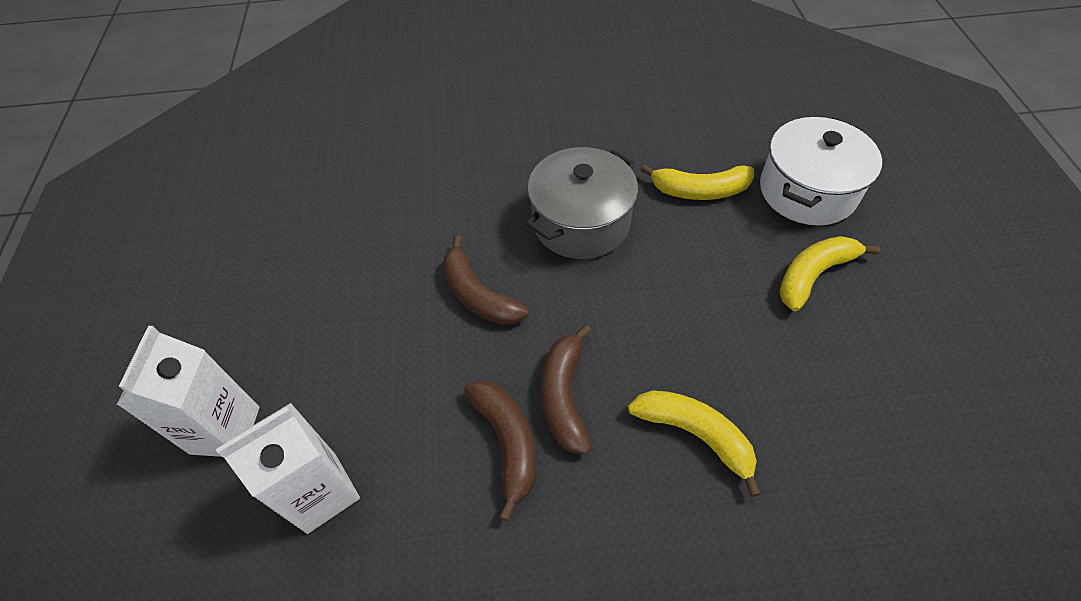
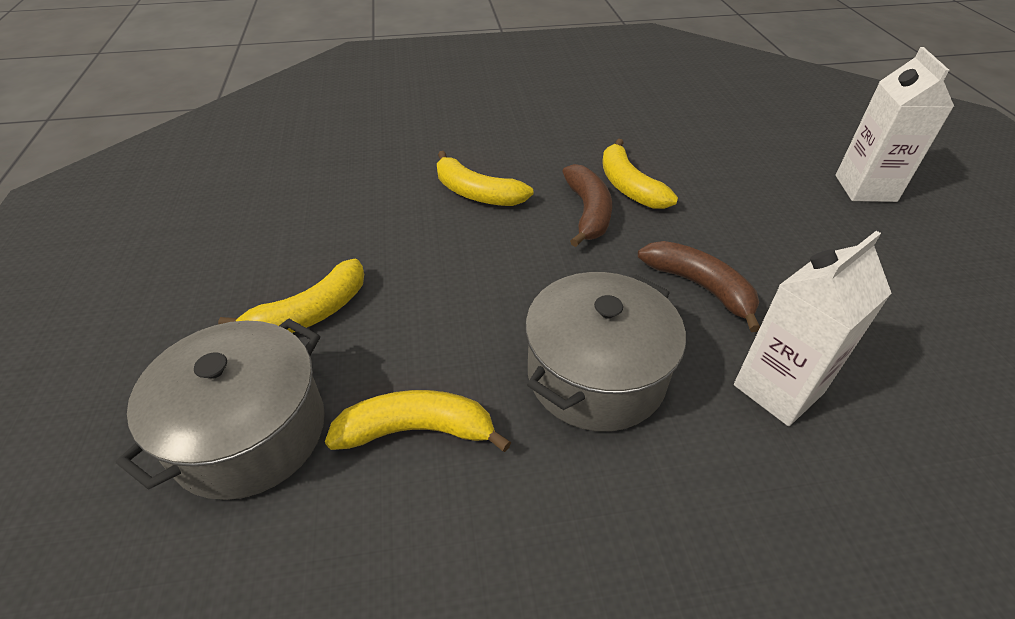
camera: 175 degrees right, 10 degrees down
(321, 492) = (757, 162): white carton -> white carton (778, 389)
(507, 443) = (629, 186): brown banana -> yellow banana
(807, 191) = (250, 432): white pot -> grey pot

